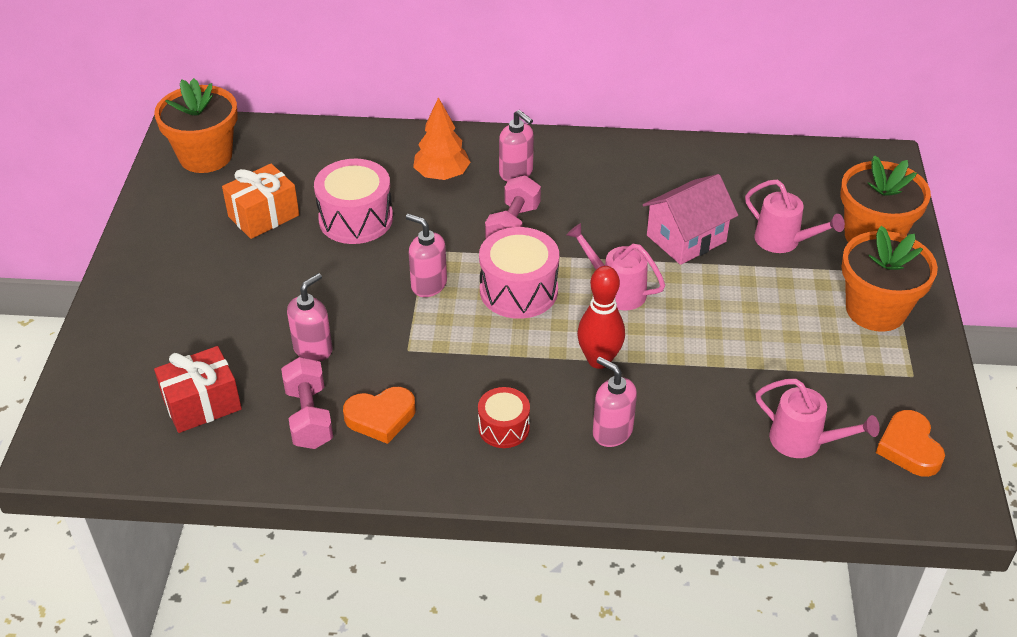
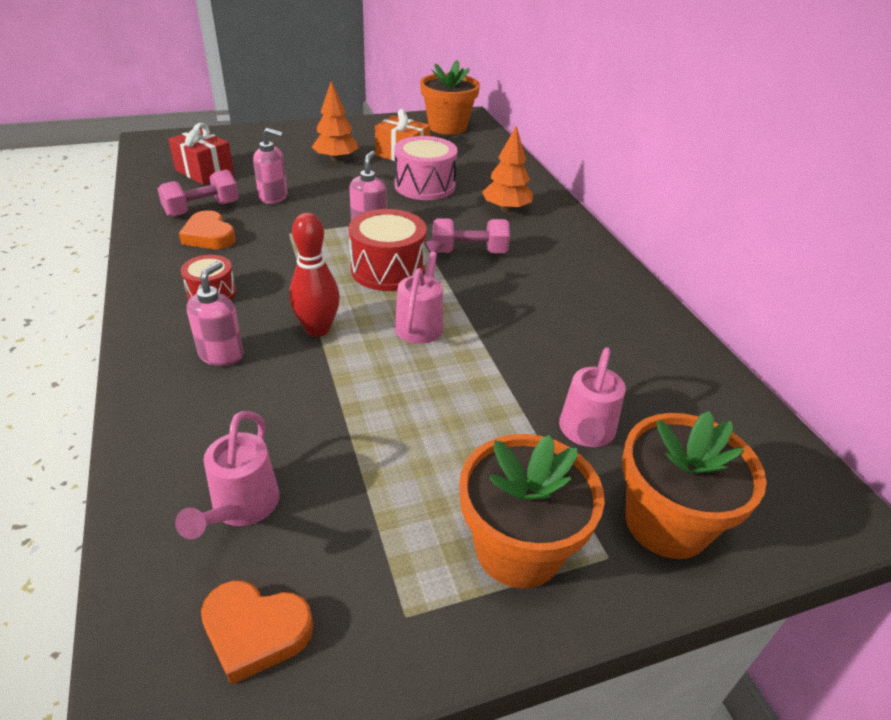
camera: 65 degrees right, 5 degrees down
(240, 275) = (336, 159): none -> orange tree
(516, 173) = (540, 241): pink soap dispenser -> none
(518, 290) = (388, 269): pink drum -> red drum
(686, 238) = (531, 355): pink house -> none
(909, 448) = (255, 632): orange heart -> orange heart turned 135 degrees counterclockwise

